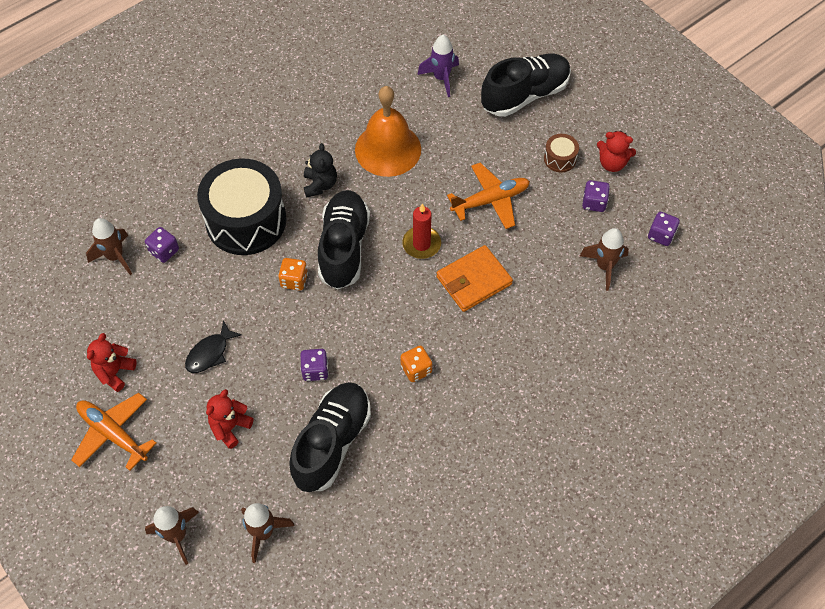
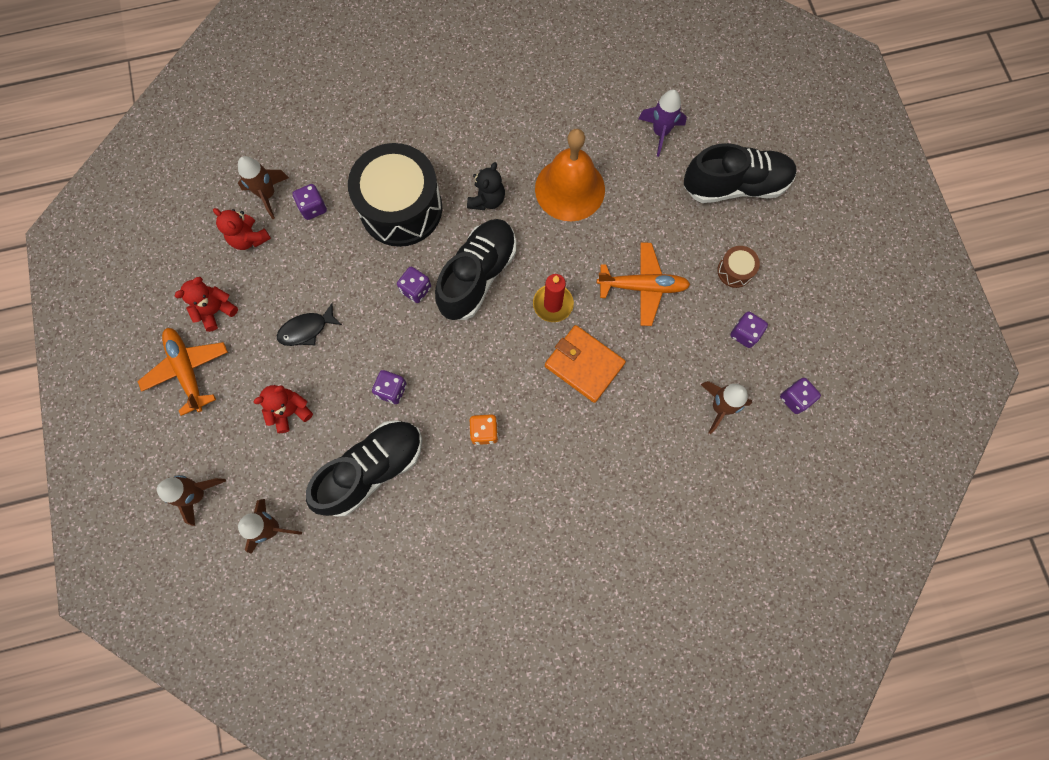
camera: 25 degrees right, 15 degrees up
(294, 280) = (416, 289): orange dice -> purple dice
(474, 280) = (584, 365): orange wallet -> orange wallet turned 45 degrees clockwise
(612, 163) = (785, 298): red teddy bear -> red teddy bear (249, 238)

